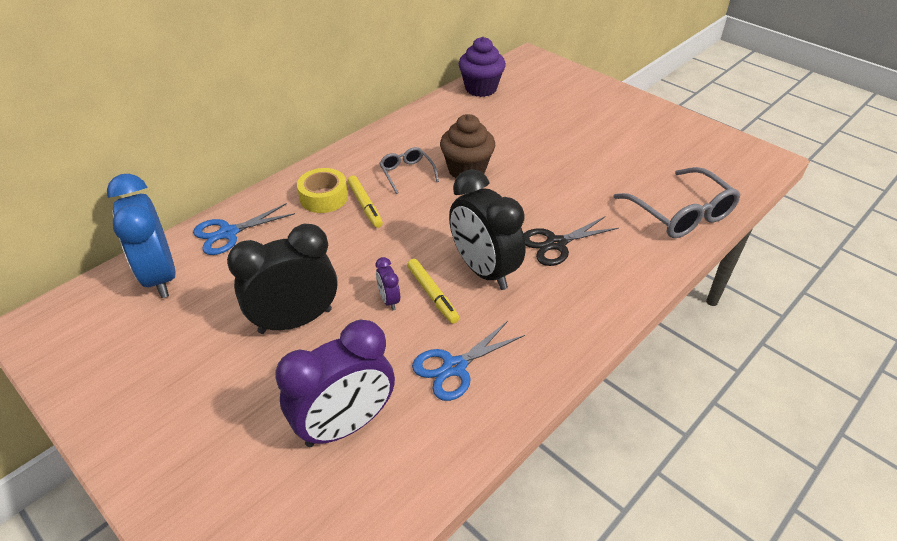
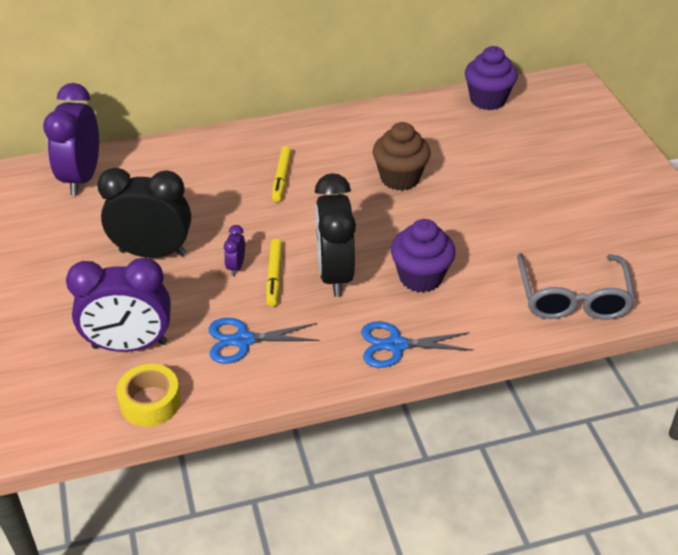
camera: 30 degrees right, 0 degrees up
(160, 276) = (82, 177): blue clock -> purple clock
(228, 233) = (155, 161): blue scissors -> blue scissors (396, 345)
(324, 197) = (253, 158): yellow tape -> yellow tape (150, 402)
(407, 173) = (342, 161): grey glasses -> none
(556, 244) = (420, 277): black scissors -> purple cupcake

